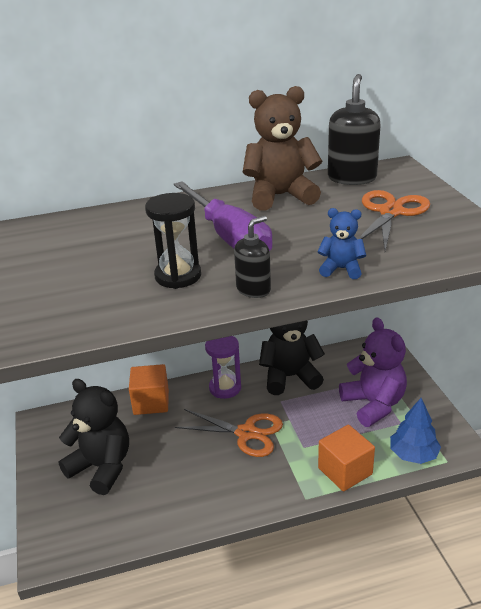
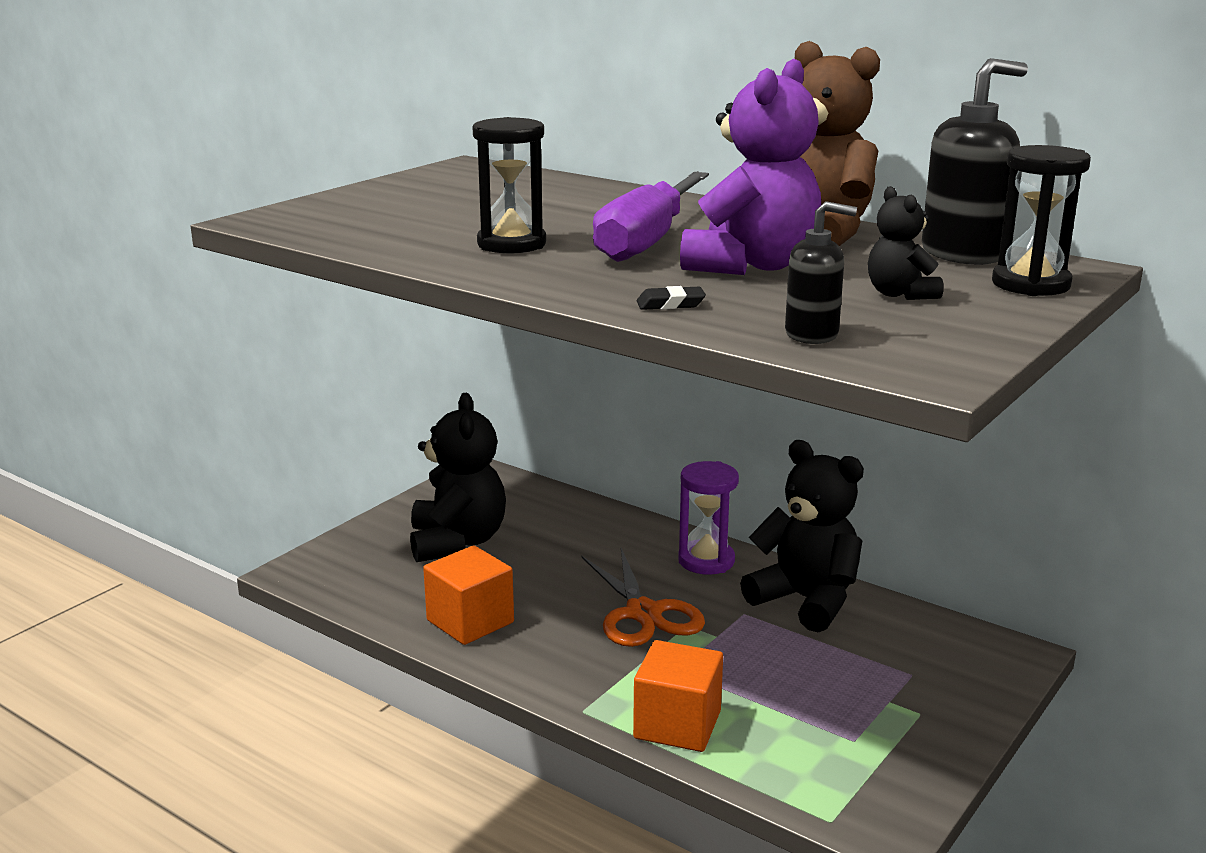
camera: 50 degrees right, 10 degrees down
(151, 402) = (604, 523): orange cube -> orange cube (470, 621)
(253, 289) = (539, 279): black soap dispenser -> black soap dispenser (812, 334)
(341, 269) = (670, 304): blue teddy bear -> black eraser
(373, 404) = (858, 698): purple teddy bear -> purple teddy bear (751, 266)
(391, 212) = (900, 294): orange scissors -> black teddy bear
(409, 183) = (1030, 284): none -> black hourglass
(413, 454) = (799, 779): blue tree -> none

